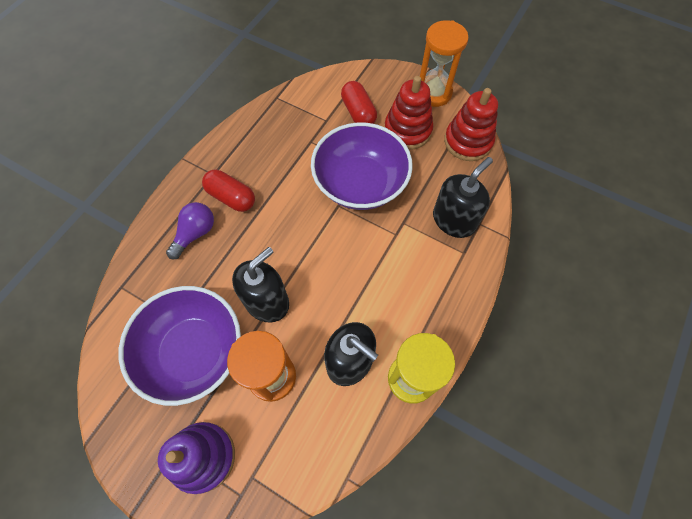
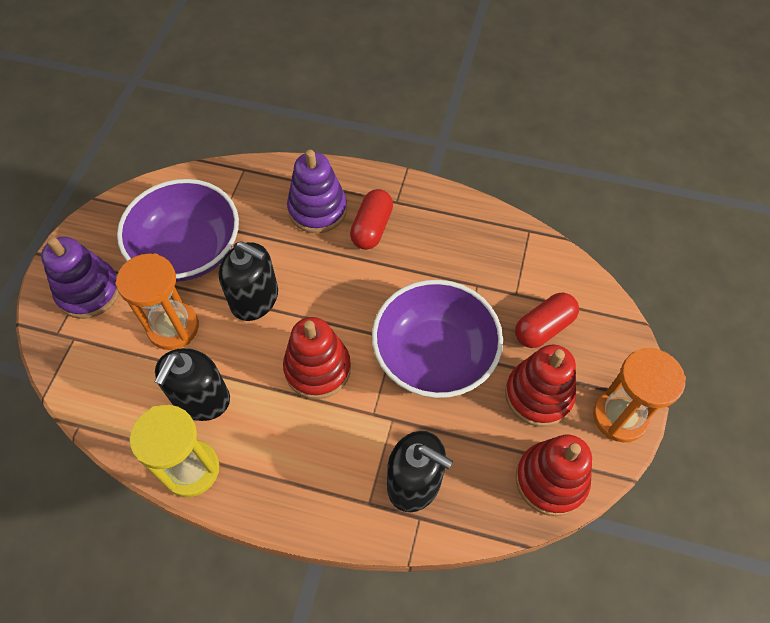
camera: 75 degrees right, 5 degrees down
(195, 234) = (317, 209): purple light bulb -> purple stacking toy
(348, 265) = (317, 368): none -> red stacking toy

